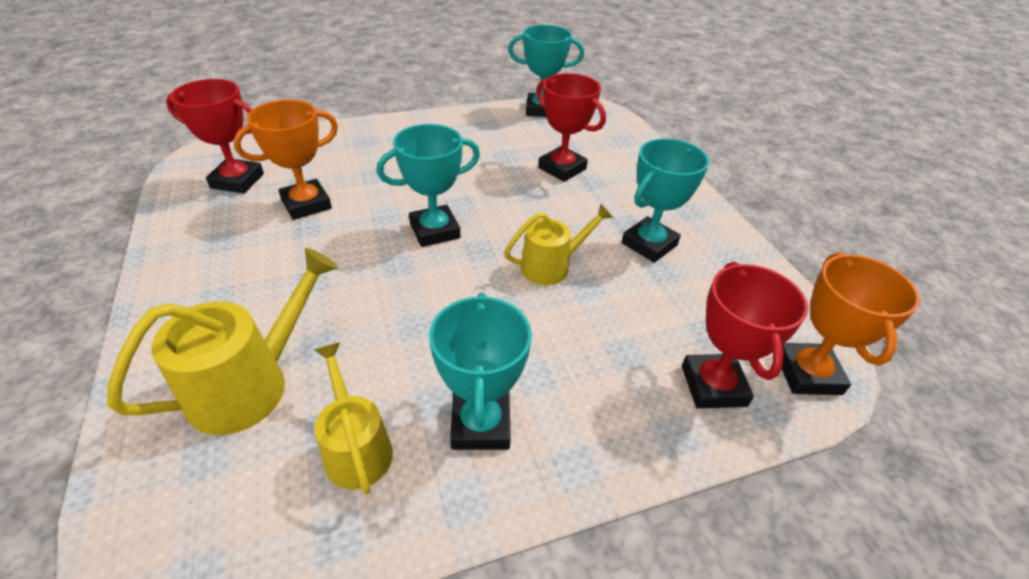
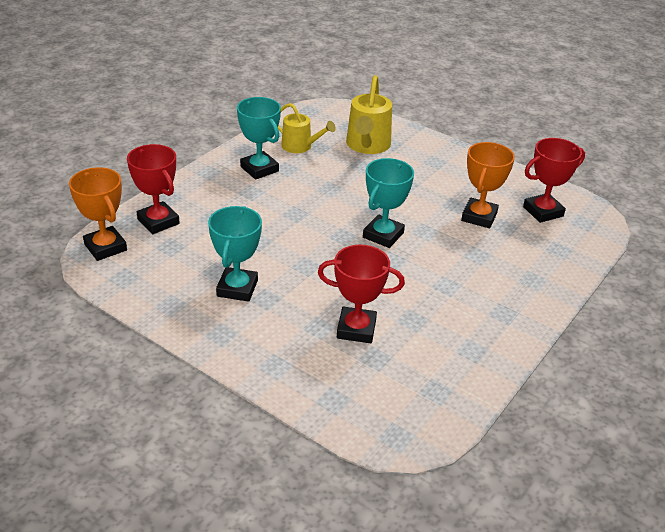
camera: 145 degrees right, 5 degrees down
(541, 110) = (453, 403): turquoise trophy -> none
(552, 266) = (289, 245): yellow watering can -> none

